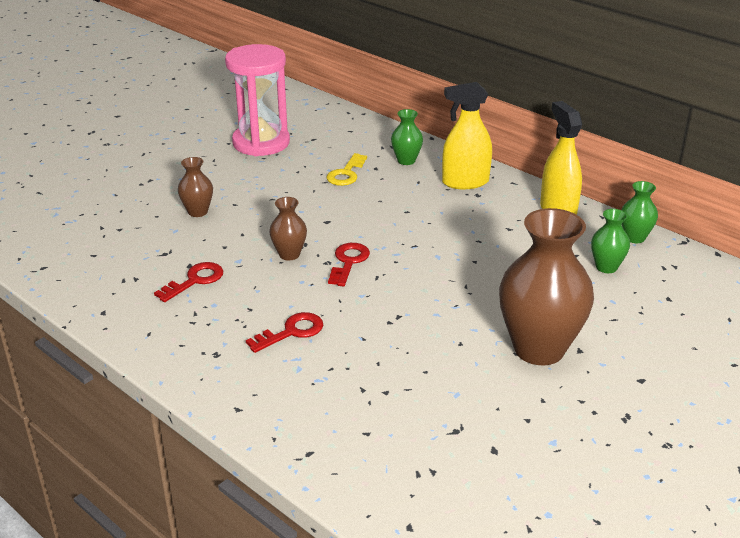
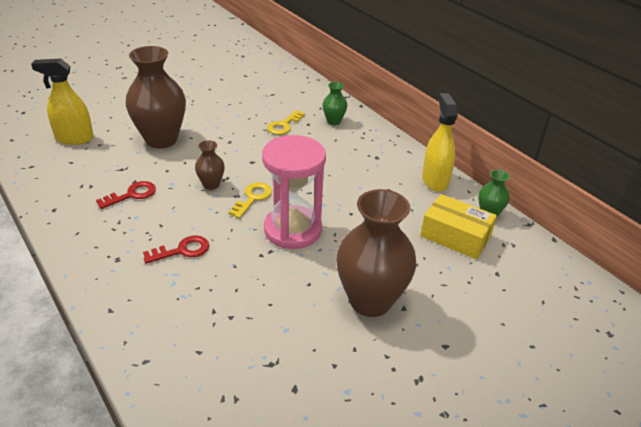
camera: 10 degrees right, 5 degrees up
(198, 212) = (161, 139): brown vase -> brown vase, size x2.14
(261, 143) = (233, 92): pink hourglass -> pink hourglass (293, 230)
(348, 262) = (253, 198): red key -> yellow key
(465, 182) = (371, 145): yellow spray bottle -> yellow spray bottle (74, 138)
(606, 267) = (455, 236): green vase -> yellow box

